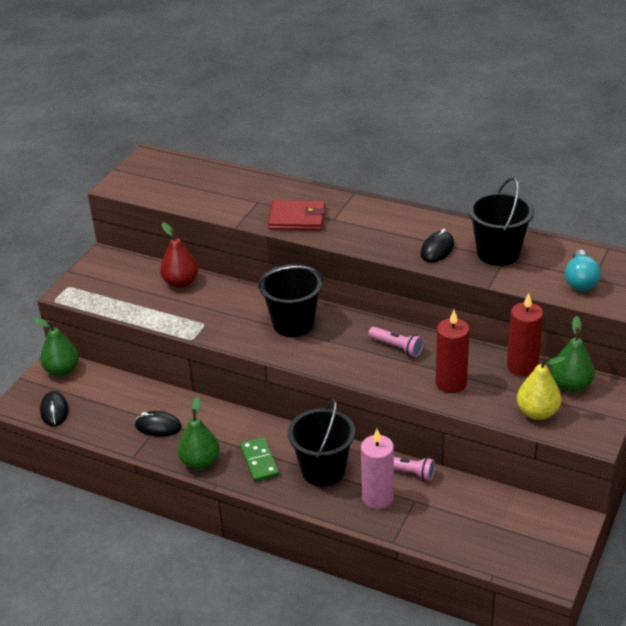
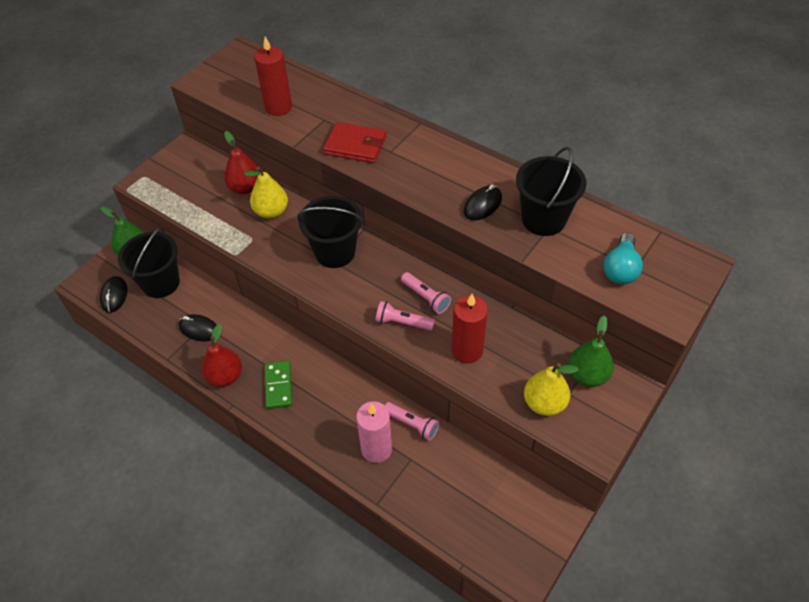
camera: 10 degrees right, 15 degrees up
(200, 462) = (225, 376): green pear -> red pear
(215, 299) = (271, 212): none -> yellow pear
(323, 470) = (334, 407): black bucket -> black bucket (161, 283)
(381, 370) = (403, 323): none -> pink flashlight
(522, 366) = (543, 343): red candle -> red candle (278, 107)

